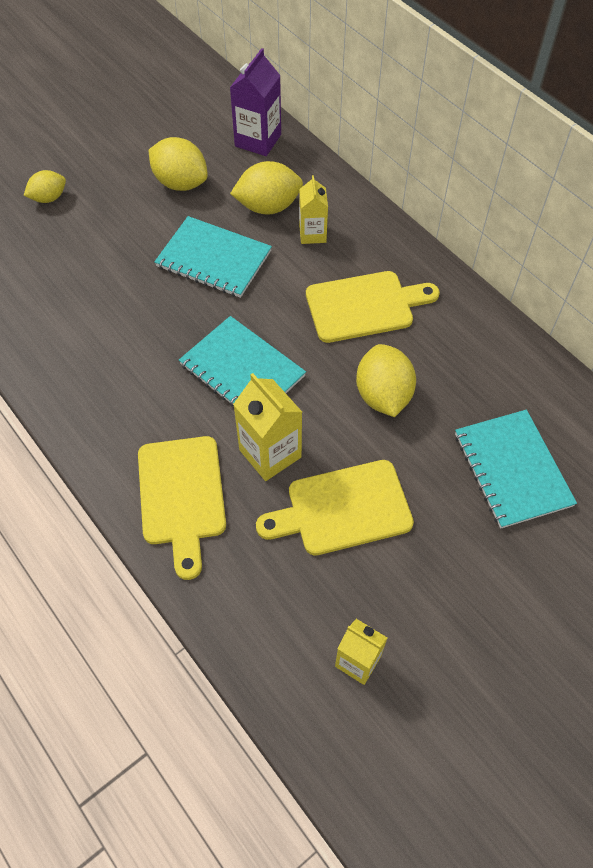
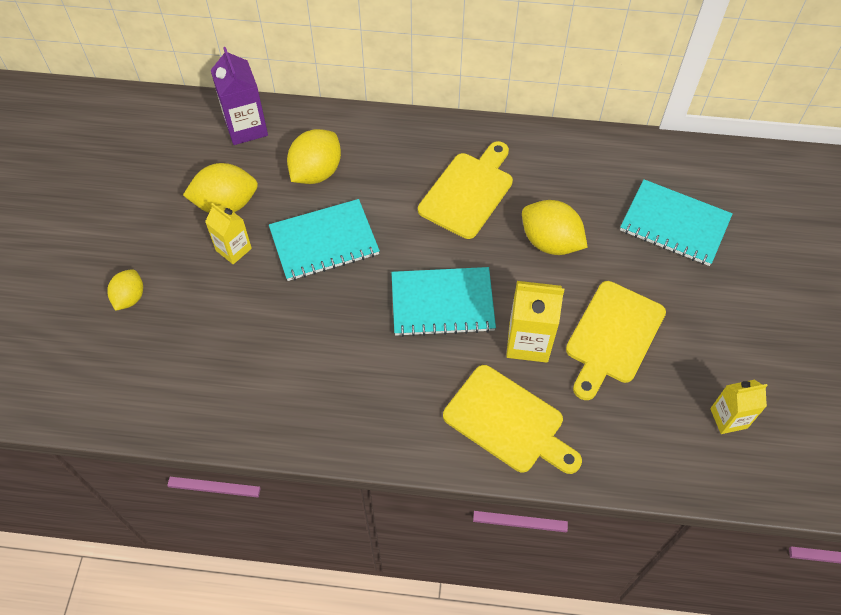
camera: 45 degrees left, 0 degrees up
(312, 234) = (372, 168): yellow carton -> yellow carton (233, 249)

